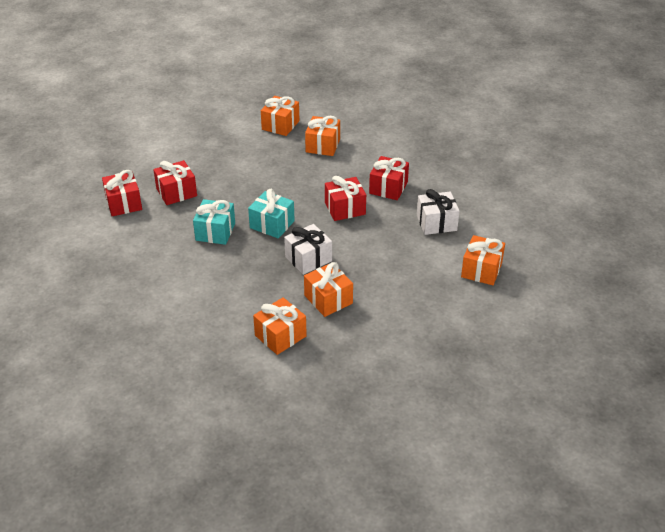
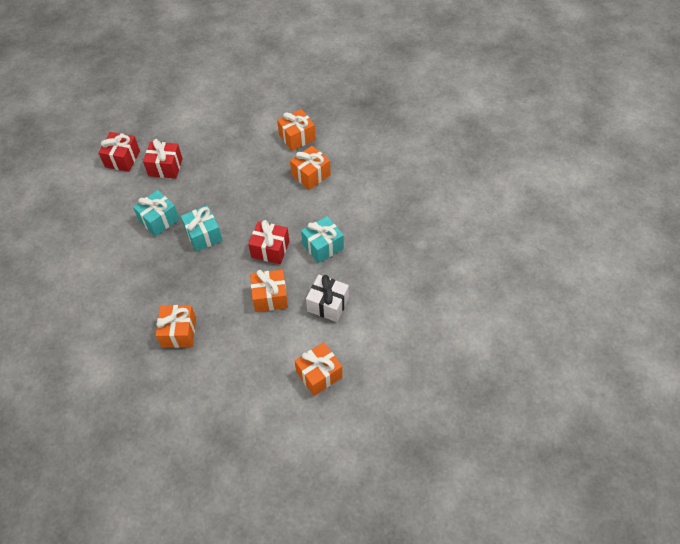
camera: 35 degrees right, 15 degrees up
(280, 336) = (117, 346): orange gift -> orange gift (270, 297)
(308, 259) = (199, 284): white gift -> none
(388, 188) = (323, 246): red gift -> turquoise gift

